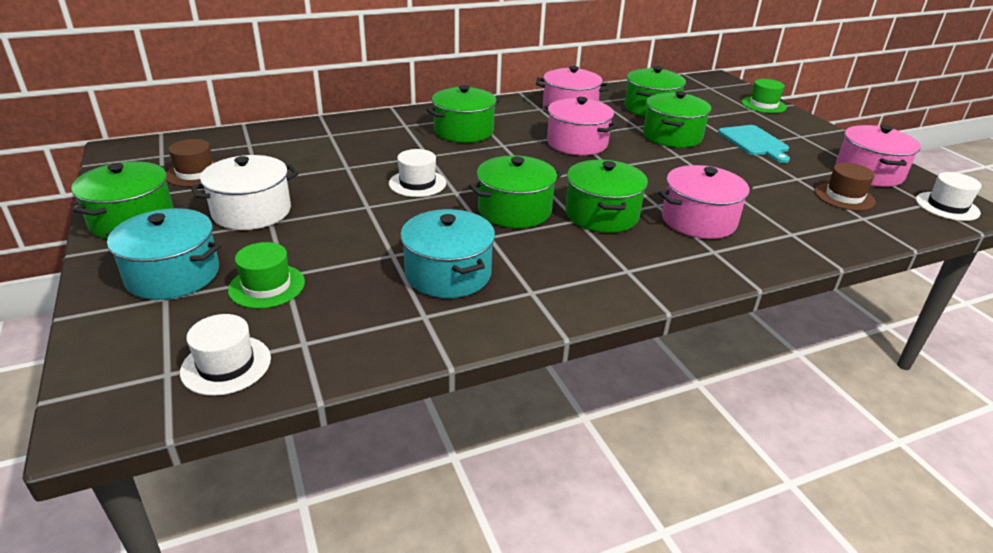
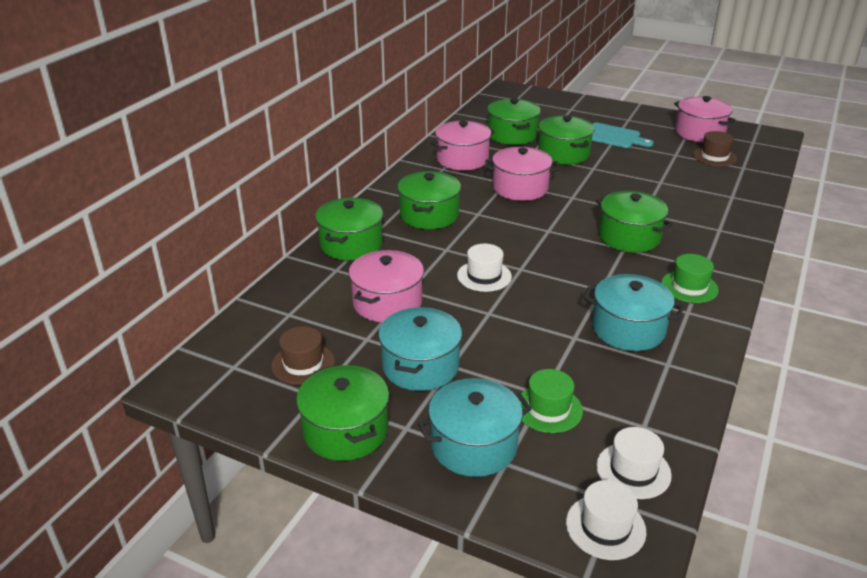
camera: 40 degrees left, 0 degrees up
(252, 212) = (420, 366): white pot -> turquoise pot
(514, 210) = (579, 262): green pot -> green pot (351, 244)
(698, 220) = (680, 212): pink pot -> pink pot (387, 303)
(763, 105) = (570, 102): green hat -> green hat (689, 287)
(947, 206) = (762, 139): white hat -> white hat (605, 527)

